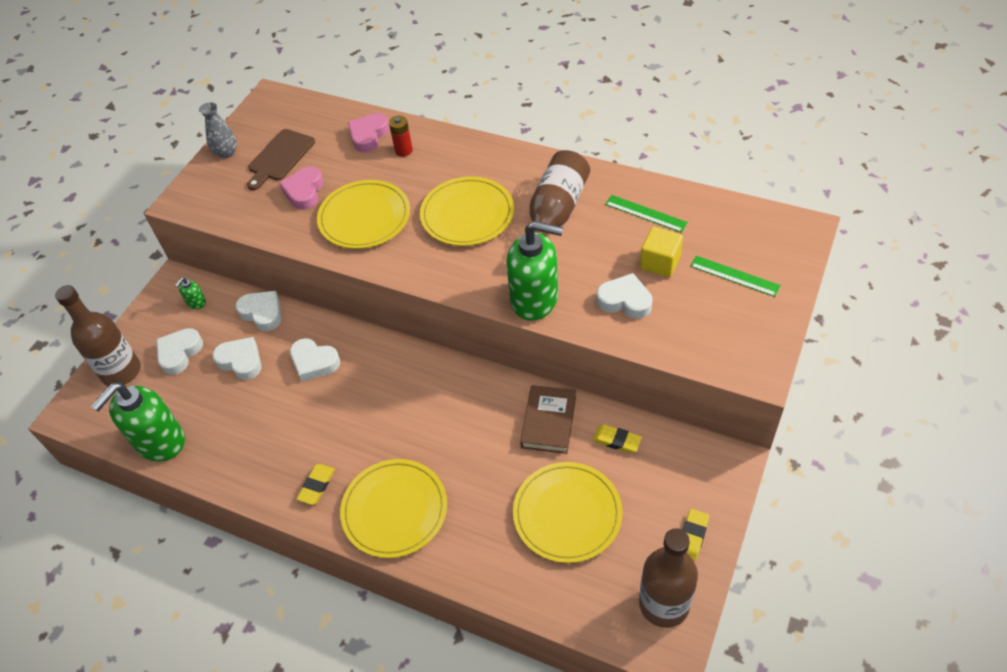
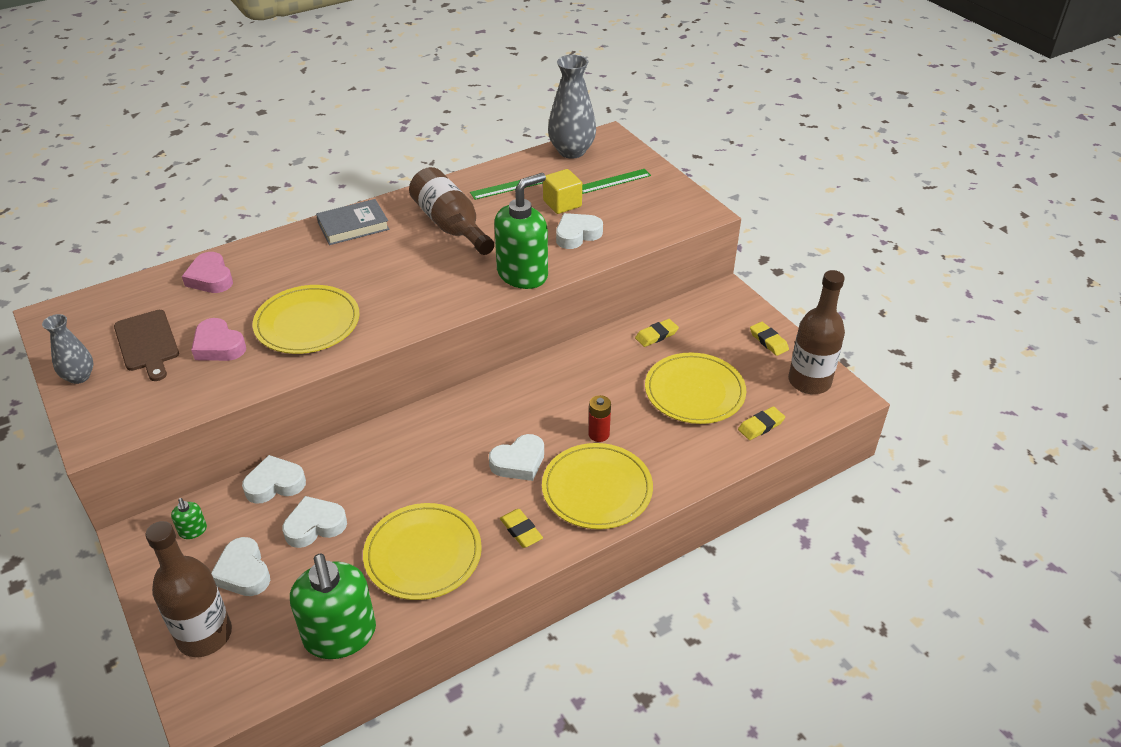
camera: 60 degrees left, 10 degrees down
(314, 362) = (381, 472): white heart -> white heart (519, 462)
(404, 150) = (262, 267): red battery -> red battery (599, 434)
(467, 214) = (388, 266): yellow plate -> yellow plate (423, 554)
(497, 161) = (353, 226): none -> grey book
(548, 422) = (604, 360): brown book -> none
(566, 593) = (761, 426): none -> yellow eraser
(749, 218) = (571, 151): none -> grey vase

